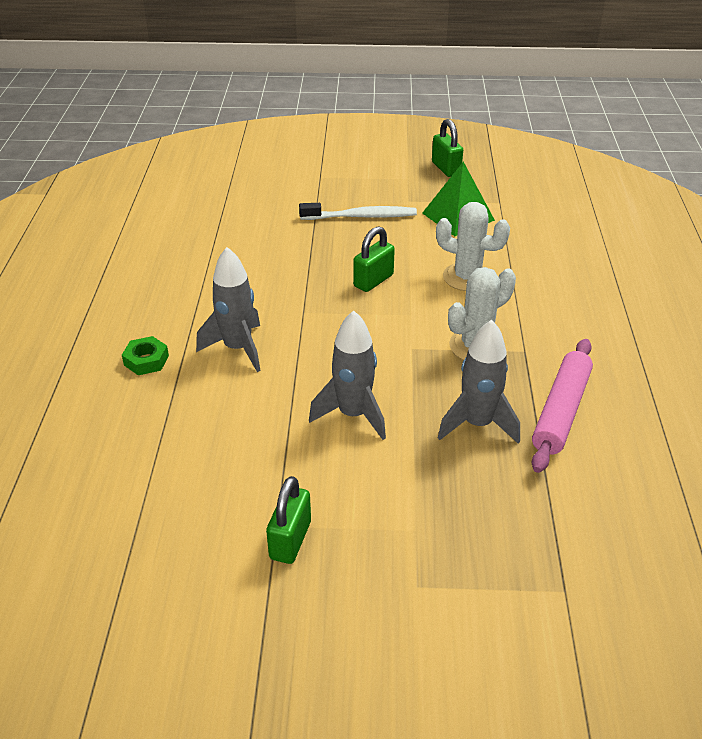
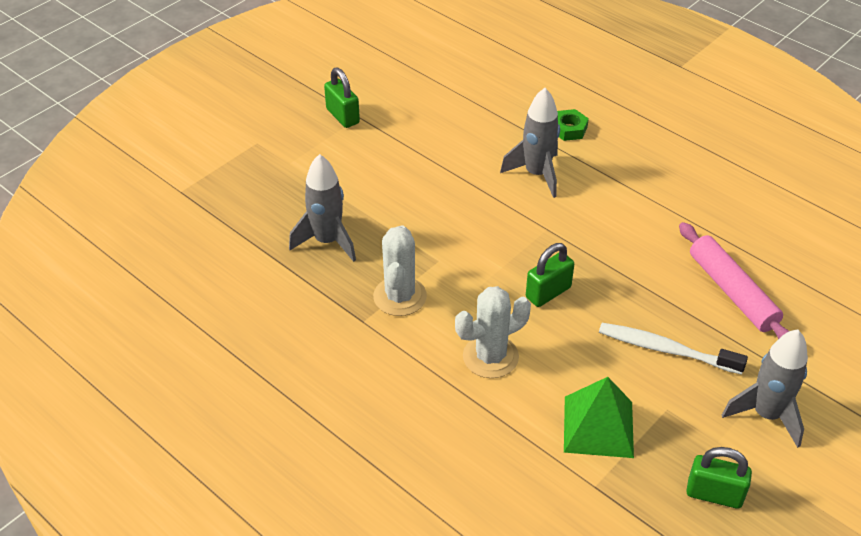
camera: 130 degrees right, 5 degrees up
(353, 415) = (406, 191): grey rocket -> grey rocket (766, 415)
(360, 216) = (666, 350): white toothbrush -> white toothbrush turned 75 degrees clockwise
(373, 281) = (548, 292): green padlock -> green padlock turned 60 degrees clockwise
(560, 411) = (286, 291): pink rolling pin -> pink rolling pin (732, 291)

